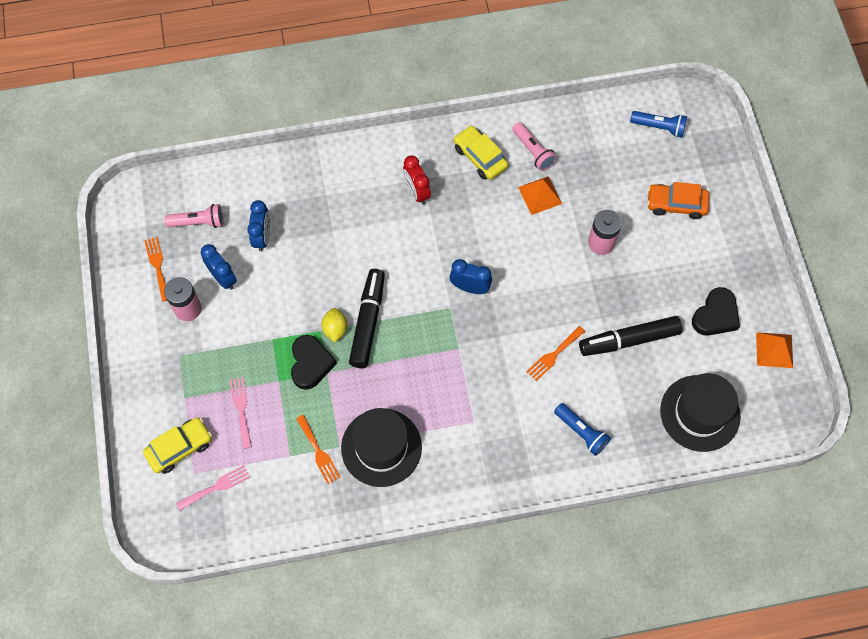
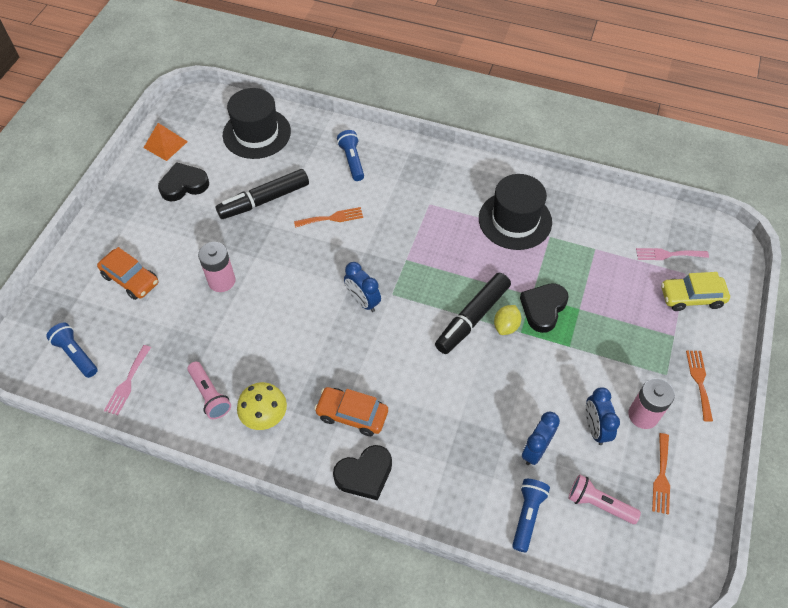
camera: 150 degrees left, 10 degrees down
(241, 409) = (623, 302): pink fork -> pink fork (127, 383)
(248, 188) = (527, 515): none -> blue flashlight
(318, 452) = (569, 240): orange fork -> orange fork (699, 381)
(380, 156) = (364, 474): none -> black heart
(417, 192) = (352, 415): red clock -> orange car
(480, 157) = (265, 417): yellow car -> yellow mushroom
(533, 151) = (210, 395): pink flashlight -> pink flashlight turned 150 degrees clockwise
(540, 195) = (239, 349): orange pyramid -> none
(629, 340) = (264, 200): black marker -> black marker turned 135 degrees clockwise

